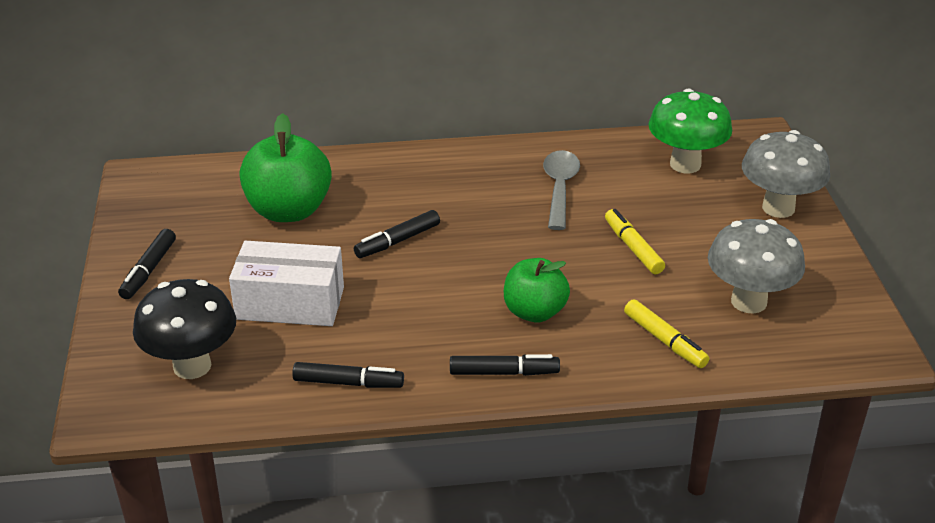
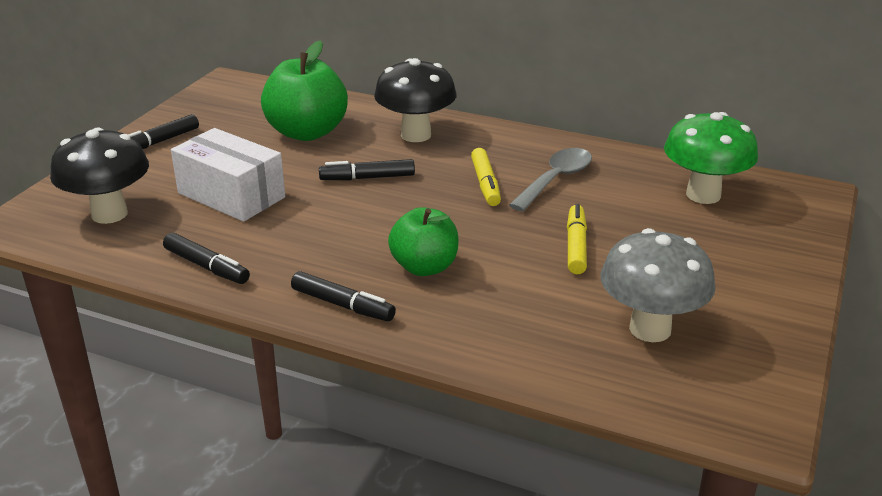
camera: 30 degrees right, 5 degrees down
(395, 180) = (416, 135): none -> black mushroom
(664, 341) = (524, 333): yellow marker -> yellow marker (485, 184)
(778, 208) = (769, 258): grey mushroom -> none

